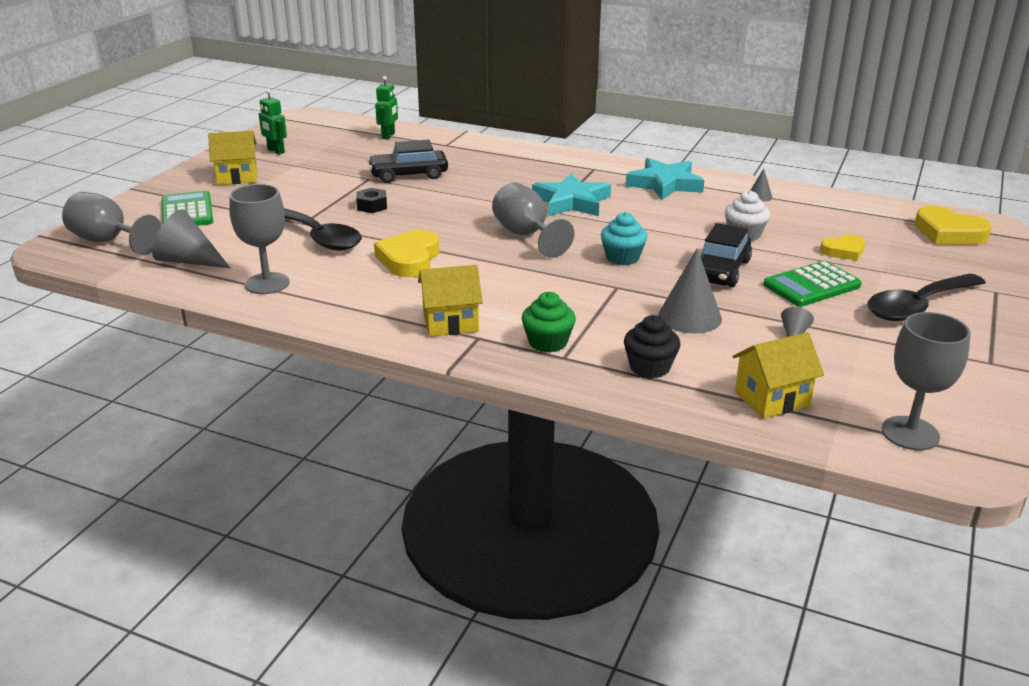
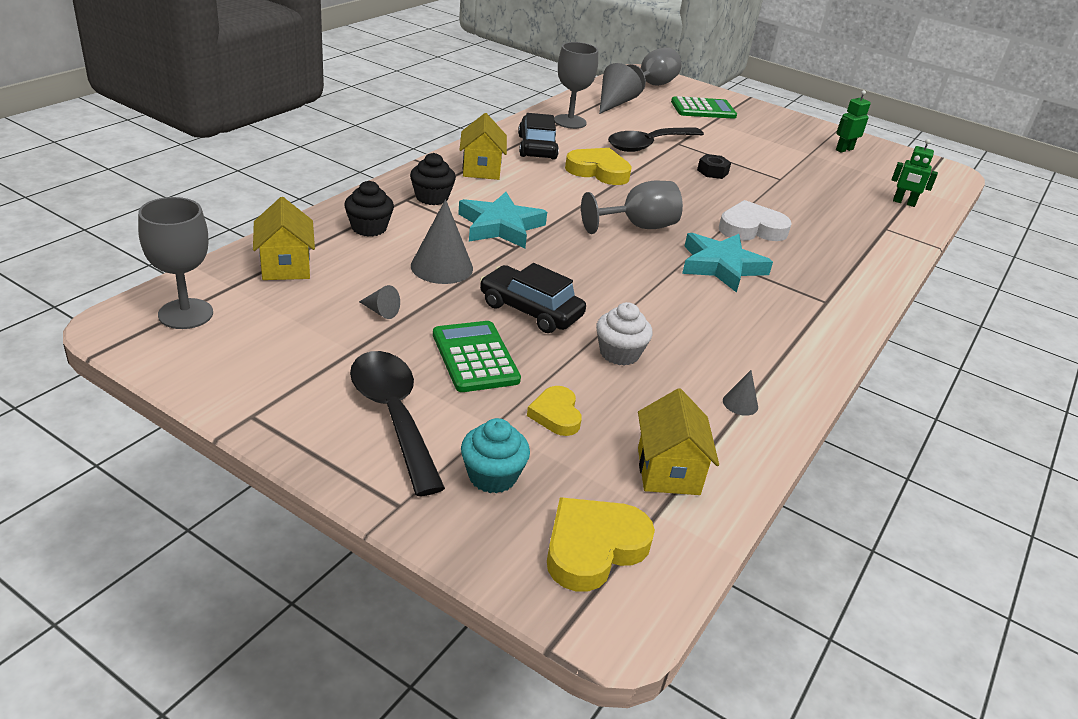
camera: 95 degrees right, 5 degrees up
(237, 177) = (777, 130): yellow house -> yellow house (668, 471)
(409, 175) = (791, 197): black car -> black car (537, 147)
(489, 191) = (751, 228): none -> white heart
(548, 342) = (432, 197): green cupcake -> black cupcake
(622, 257) = (576, 263): turquoise cupcake -> turquoise cupcake (492, 476)
(665, 184) = (778, 339): turquoise star -> turquoise star (500, 226)

